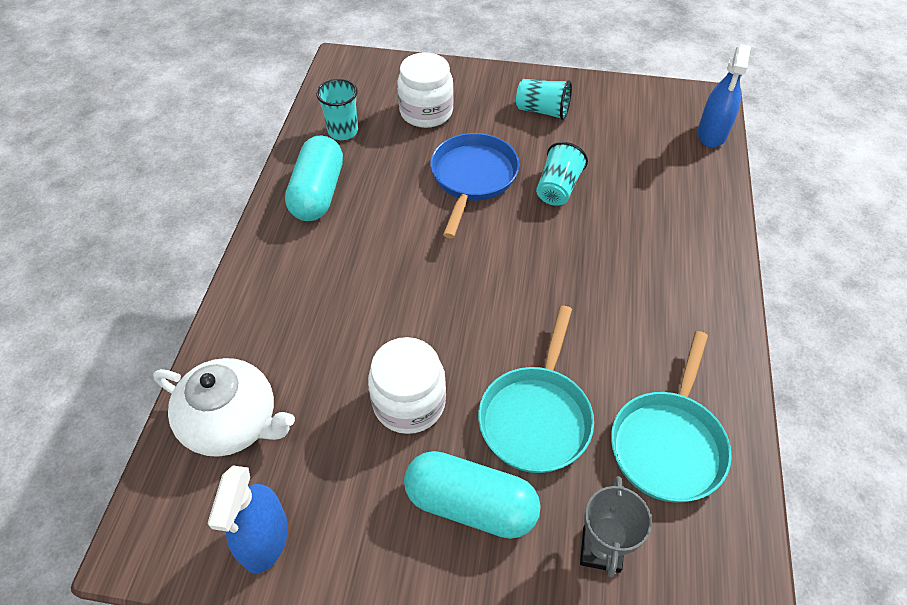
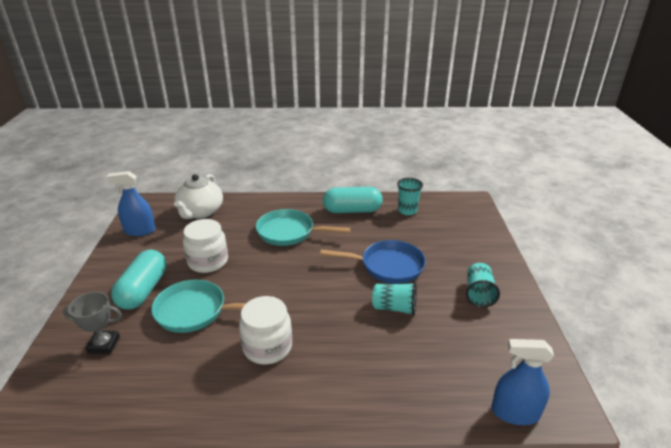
camera: 80 degrees right, 20 degrees down
(426, 112) = (443, 239): white jar -> white jar (267, 347)
(668, 443) = (169, 377): turquoise pan -> turquoise pan (289, 232)

